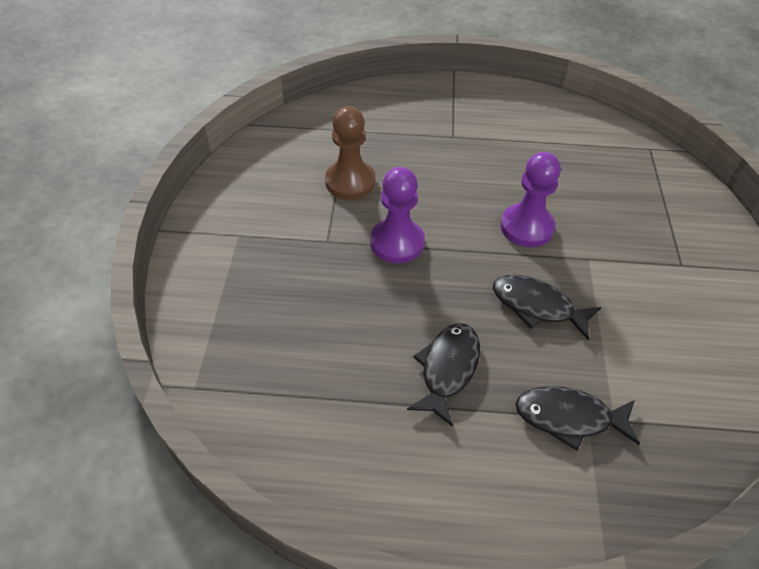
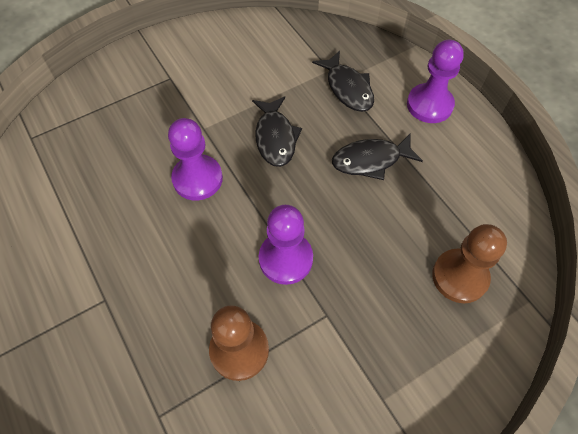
camera: 125 degrees left, 10 degrees up
(267, 350) = (459, 277): none -> brown pawn
(483, 492) = (429, 105): none -> purple pawn

